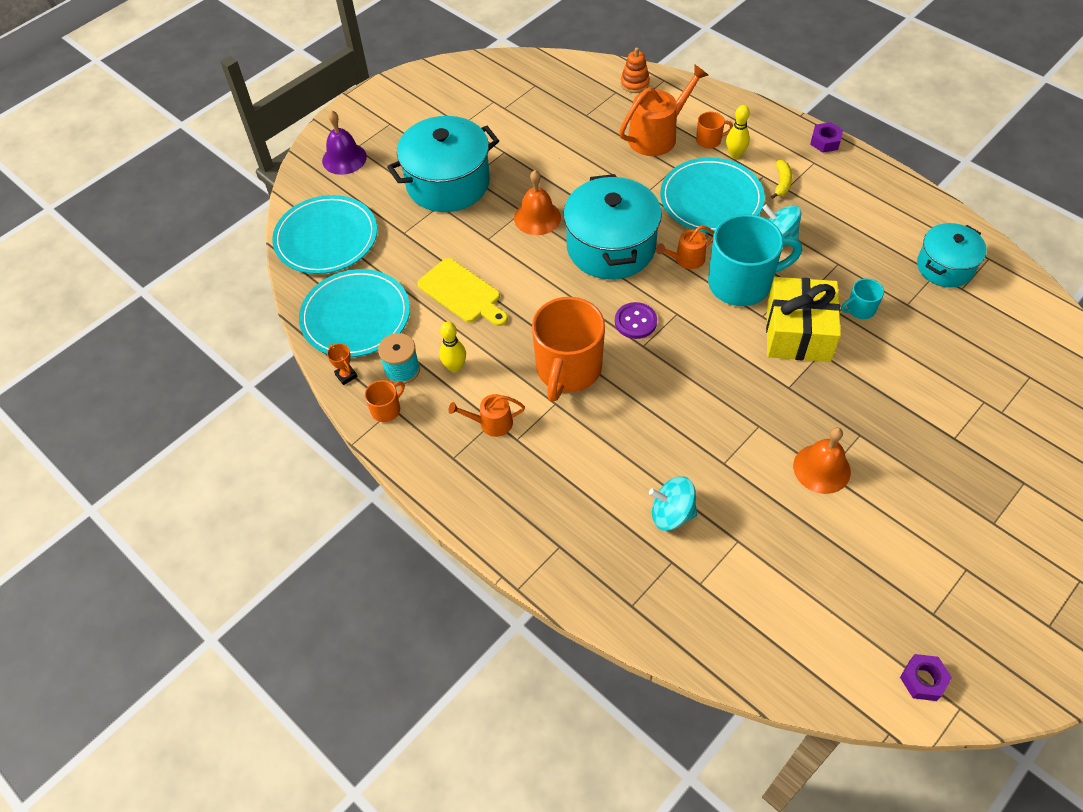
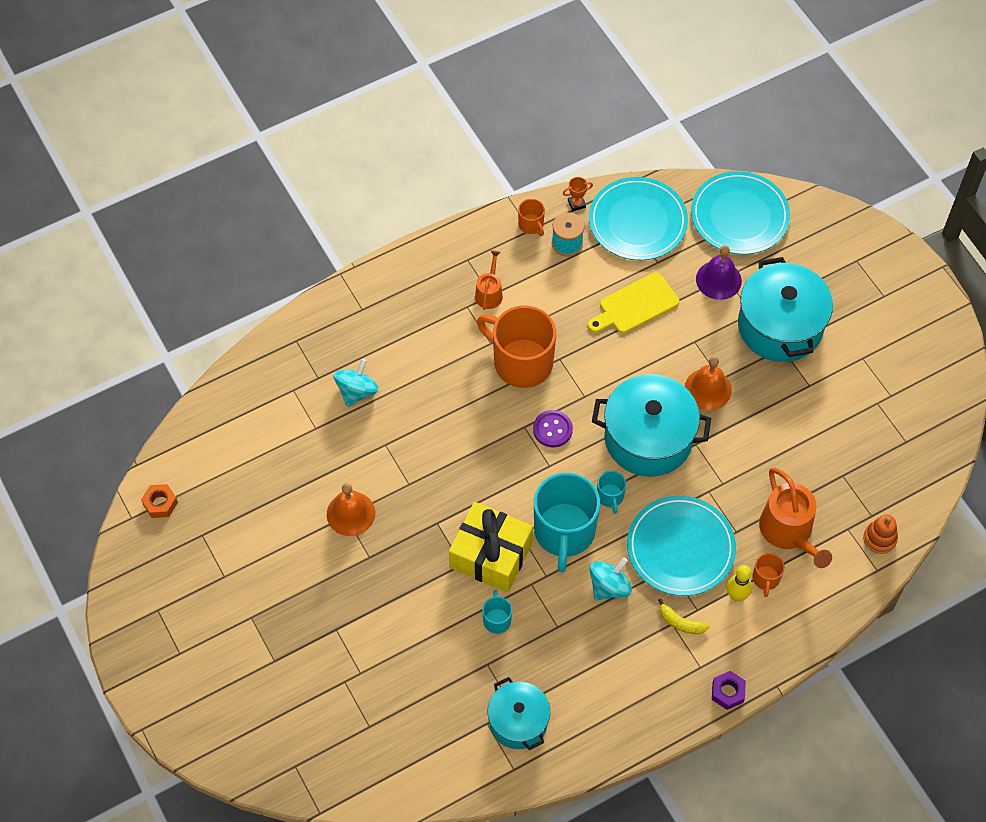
camera: 105 degrees right, 5 degrees up
(344, 158) = (843, 248): purple bell -> purple bell (718, 280)
(455, 367) = (556, 281): yellow bowling pin -> none
(686, 259) = (610, 497): orange watering can -> turquoise mug
(923, 680) = (160, 503): purple nut -> orange nut

